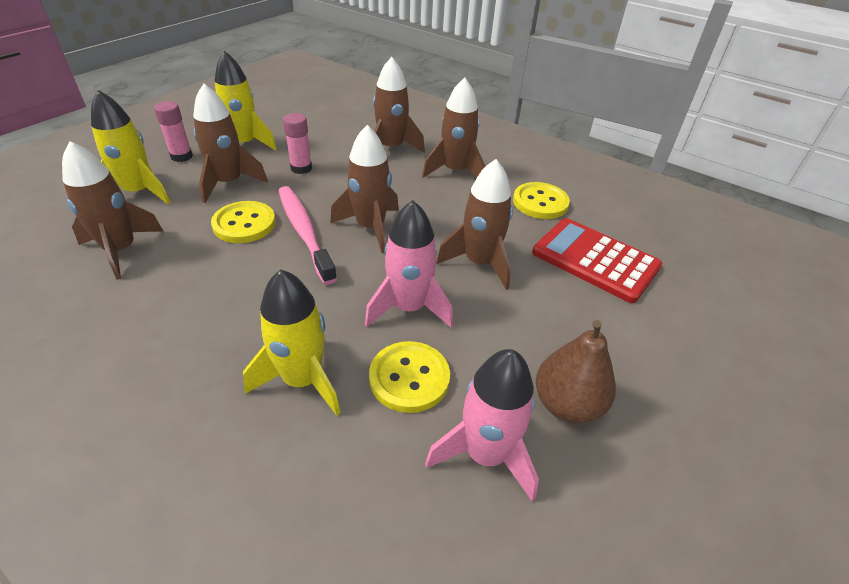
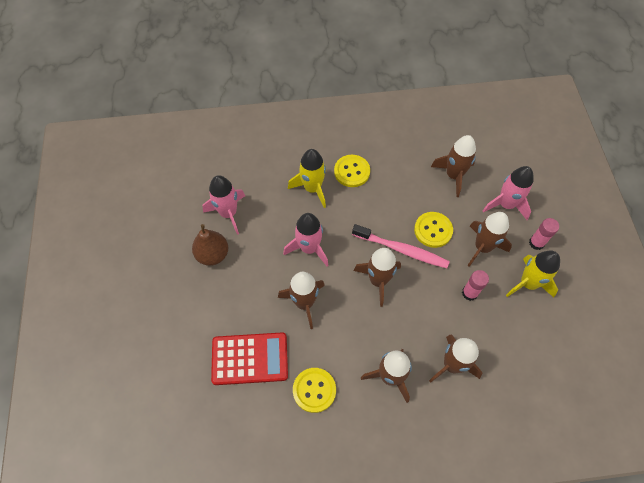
camera: 140 degrees right, 20 degrees up
(139, 192) = (506, 204): yellow rocket -> pink rocket
(409, 378) = (277, 218): yellow button -> yellow button (352, 172)

